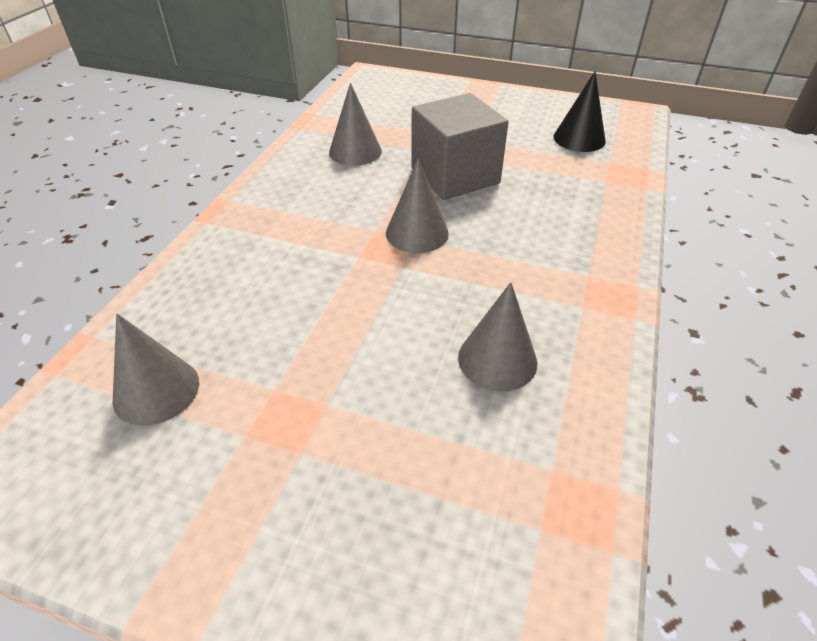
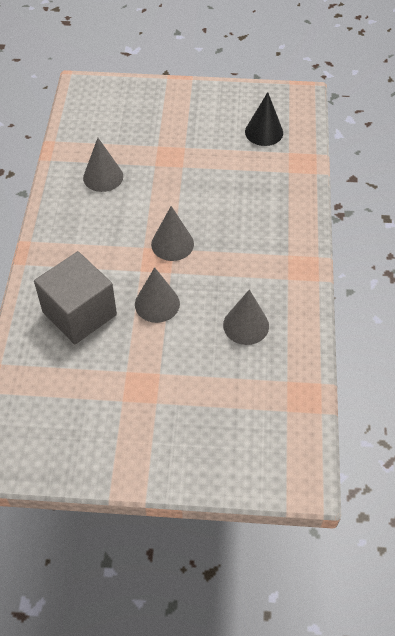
camera: 15 degrees left, 10 degrees up
(156, 390) = (59, 387): grey cone -> grey cone (157, 304)
(455, 176) = (183, 187): grey cube -> grey cube (79, 313)

